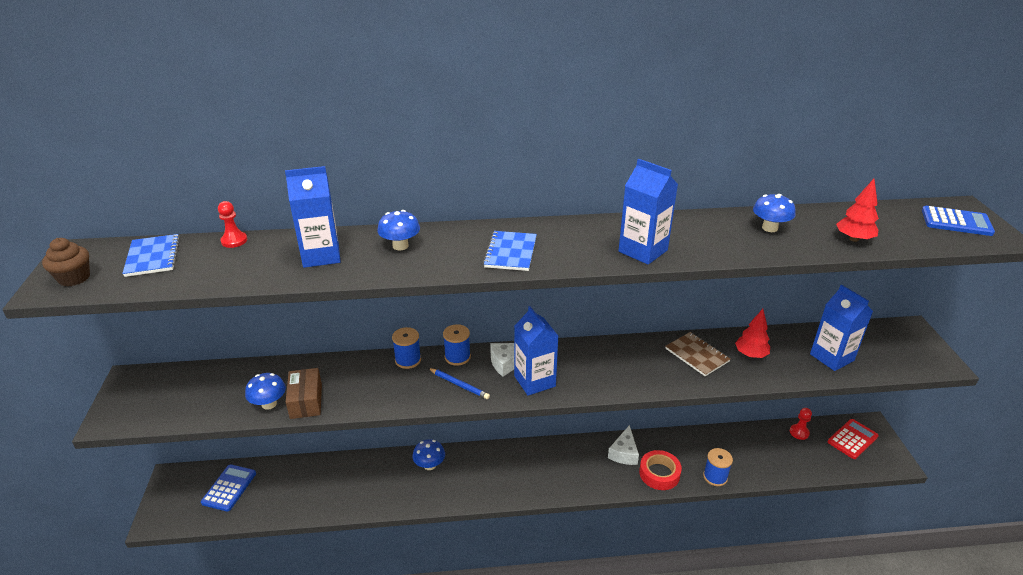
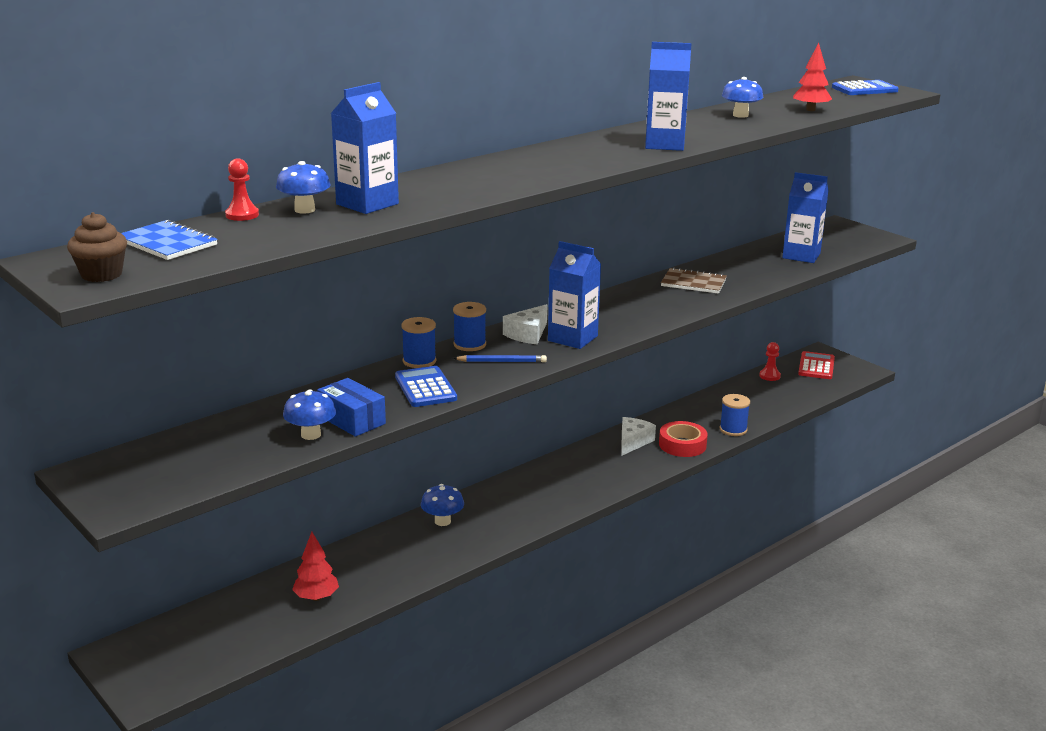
camera: 35 degrees left, 10 degrees down
(229, 488) = (212, 630): blue calculator -> blue calculator (425, 388)
(306, 401) = (352, 420): brown box -> blue box
(400, 246) = (437, 183): blue mushroom -> blue mushroom (304, 210)
(510, 252) = (553, 167): blue notebook -> none
(624, 453) = (633, 442): white cheese -> white cheese turned 135 degrees counterclockwise
(750, 354) = (737, 271): red tree -> red tree (316, 597)

